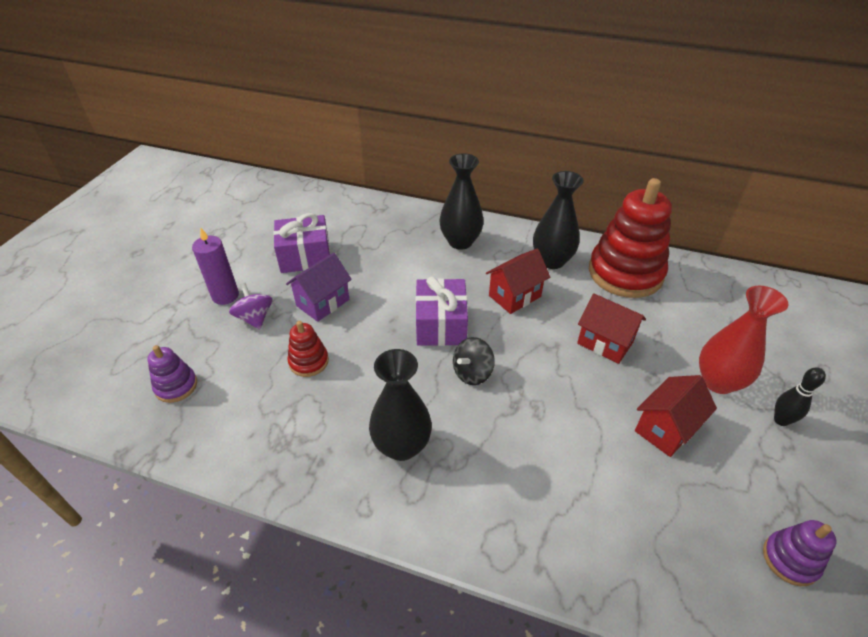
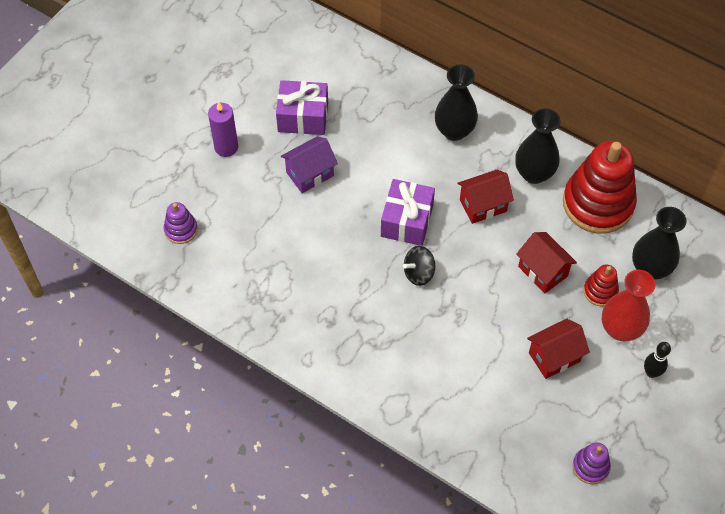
camera: 15 degrees right, 15 degrees up
(255, 318) = (249, 177): purple spinning top -> none
(309, 361) = (288, 231): red stacking toy -> red stacking toy (600, 291)
(402, 446) = (345, 321): black vase -> black vase (650, 268)

